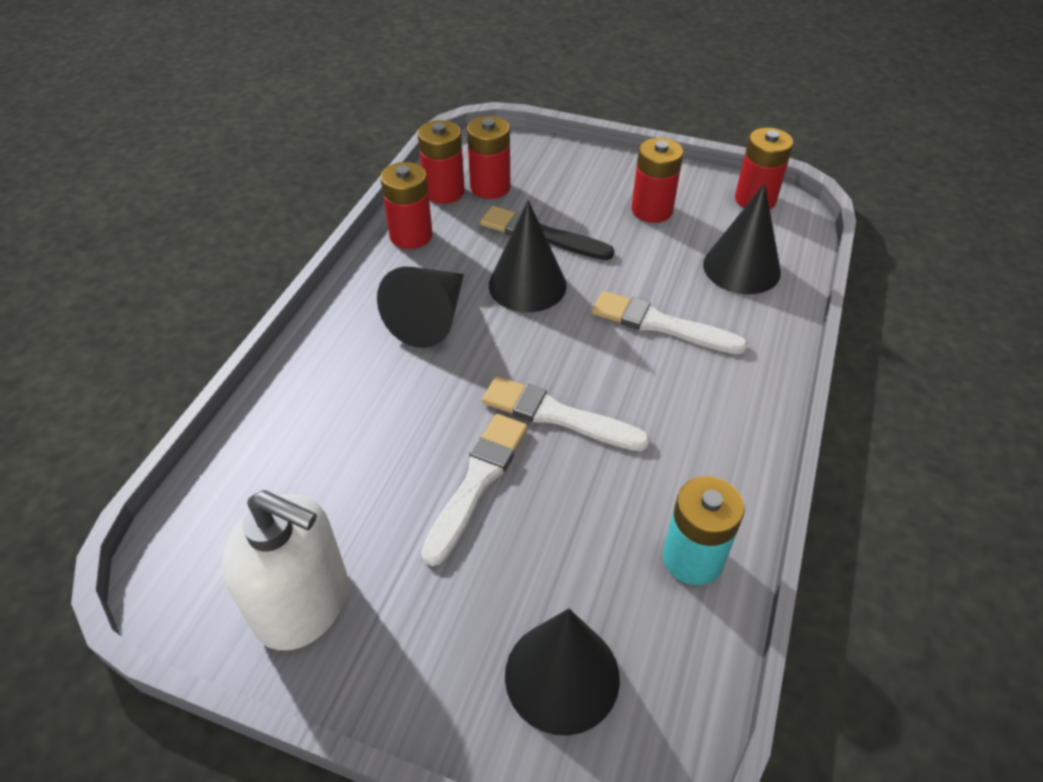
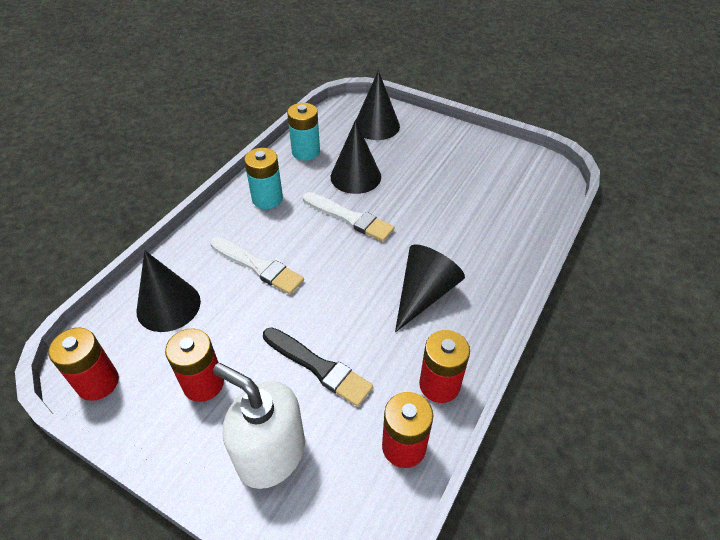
camera: 170 degrees left, 0 degrees up
(303, 603) = (486, 157): white soap dispenser -> white soap dispenser (271, 453)
(477, 482) = (402, 191): white brush -> none
(490, 187) = (353, 446): red battery -> none
(527, 285) = (344, 314): black cone -> black cone (355, 176)
(708, 433) = (267, 199): none -> turquoise battery

